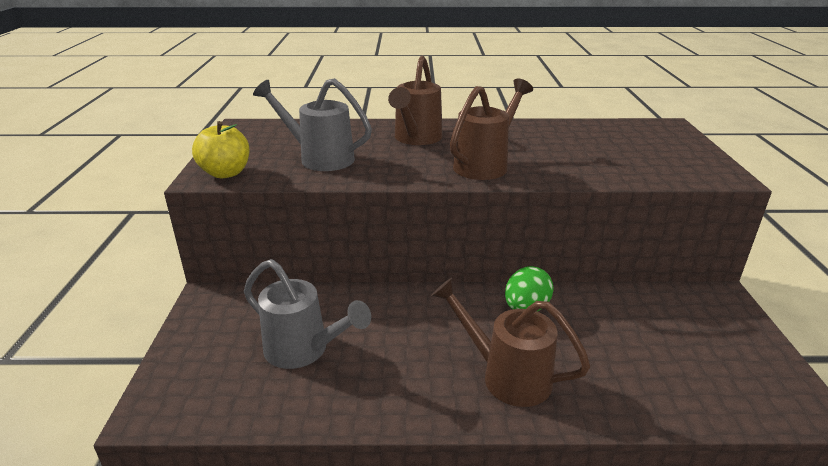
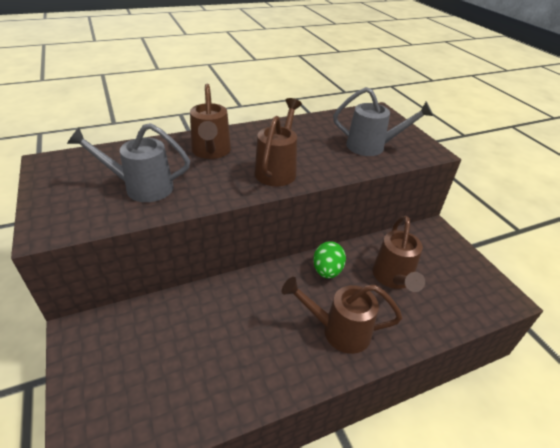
camera: 25 degrees left, 10 degrees up
(226, 173) = (63, 222): yellow apple -> none
(303, 350) = (185, 357): grey watering can -> grey watering can (371, 146)
(620, 338) = (393, 278): none -> brown watering can

